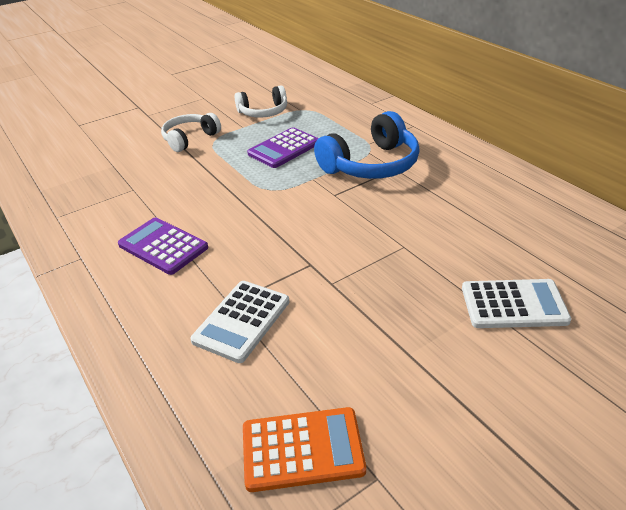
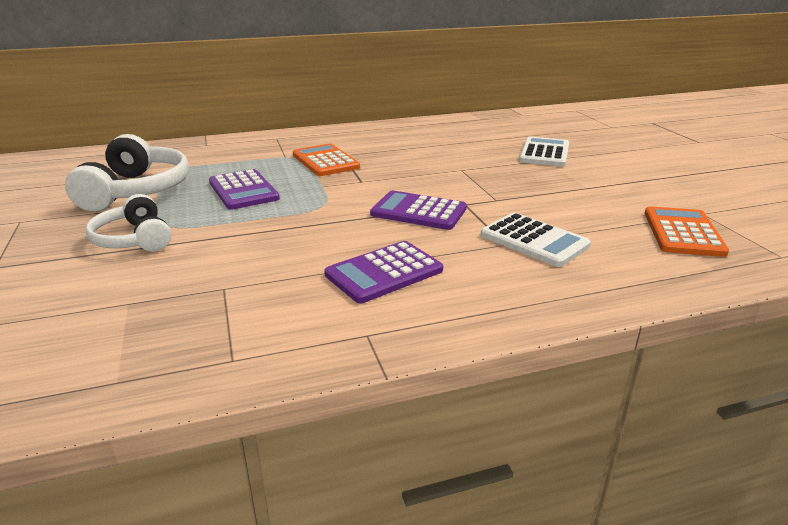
camera: 75 degrees left, 10 degrees down
(263, 112) = (136, 191): white headphones -> white headphones, size x1.58
(280, 240) = (418, 212): none -> purple calculator
(371, 164) = (325, 161): blue headphones -> orange calculator

